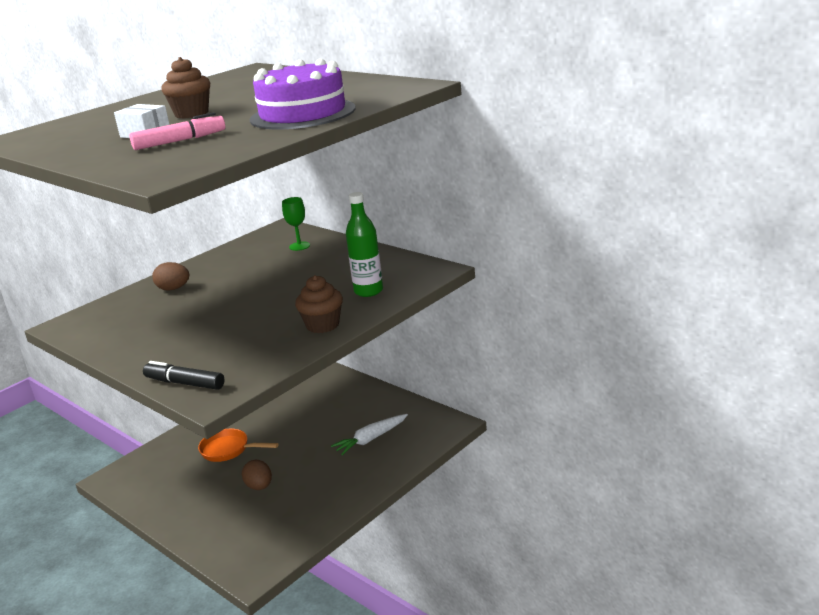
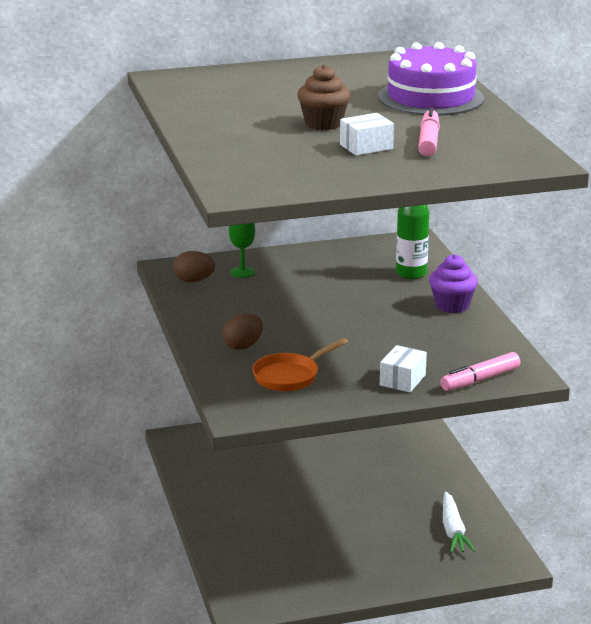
camera: 60 degrees left, 0 degrees up
(159, 355) = (402, 380): none -> white box
(185, 383) = (480, 380): black marker -> pink marker
(228, 450) = (288, 524): orange pan -> orange pan (290, 376)
(259, 486) = (379, 524): brown egg -> brown egg (194, 281)
(323, 325) = (452, 305): brown cupcake -> purple cupcake
(371, 439) = (377, 449): white carrot -> white carrot (453, 531)

